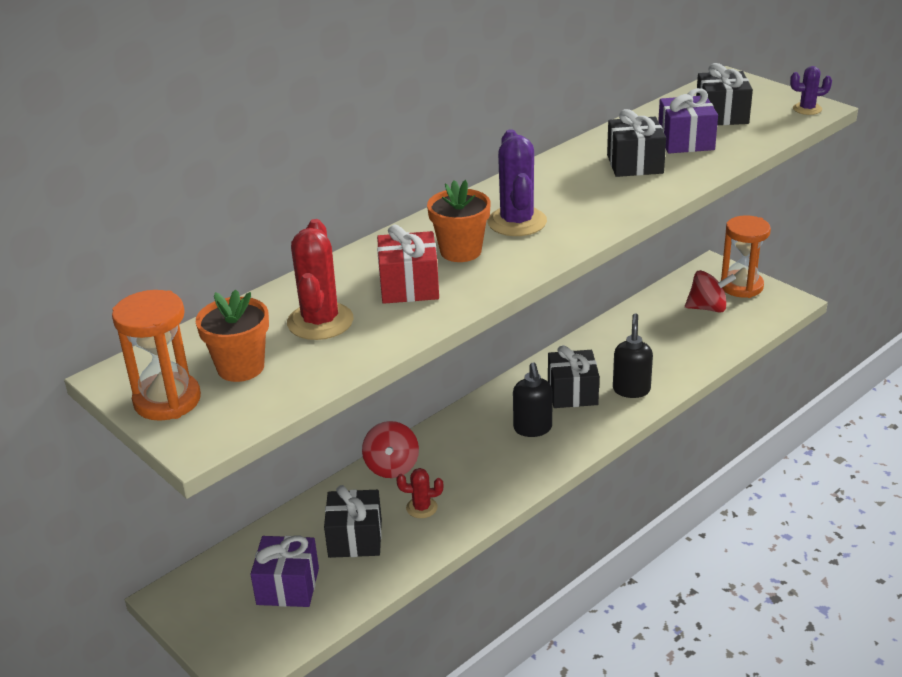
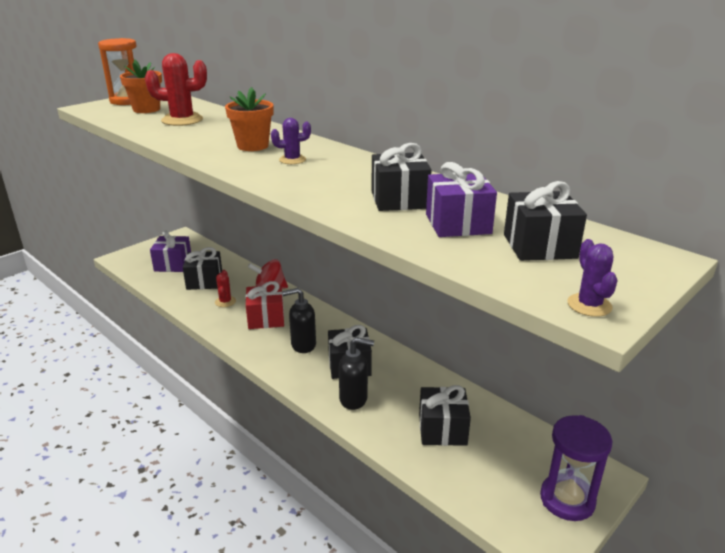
camera: 85 degrees right, 5 degrees down
(409, 286) = (211, 135): red gift -> red gift (266, 318)
(517, 222) = (292, 160): purple cactus -> purple cactus, size x0.55
(669, 338) = (442, 429): none -> black gift
(708, 308) = (508, 464): red spinning top -> none
(741, 286) = (567, 500): orange hourglass -> purple hourglass

